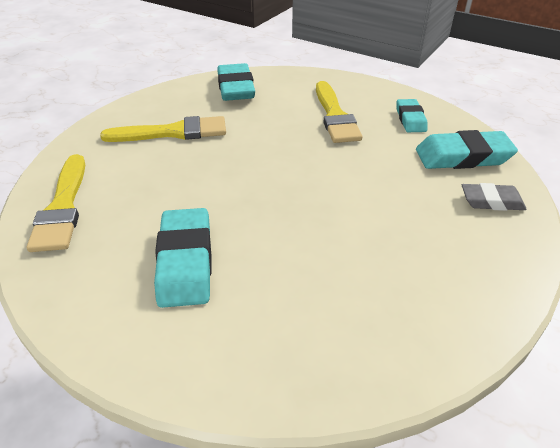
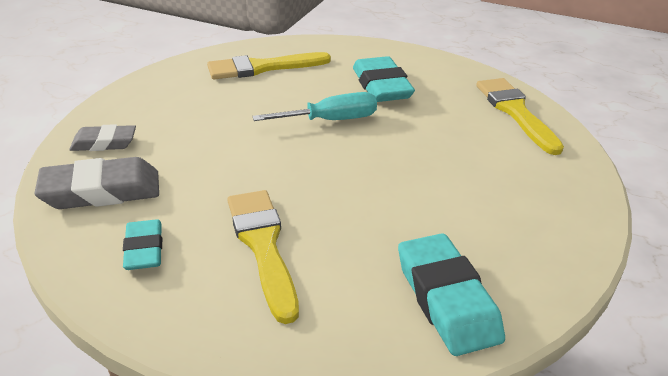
camera: 170 degrees right, 5 degrees down
(173, 132) = (482, 197): yellow brush -> yellow brush (262, 68)
(265, 211) = (331, 120): none -> turquoise screwdriver
(463, 157) = (101, 191): turquoise eraser -> grey eraser

